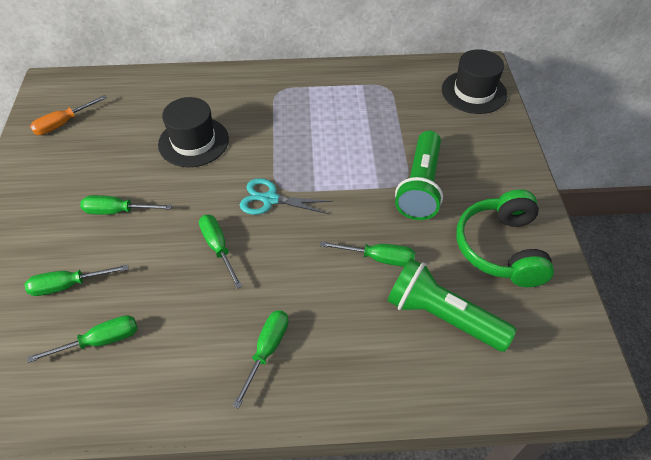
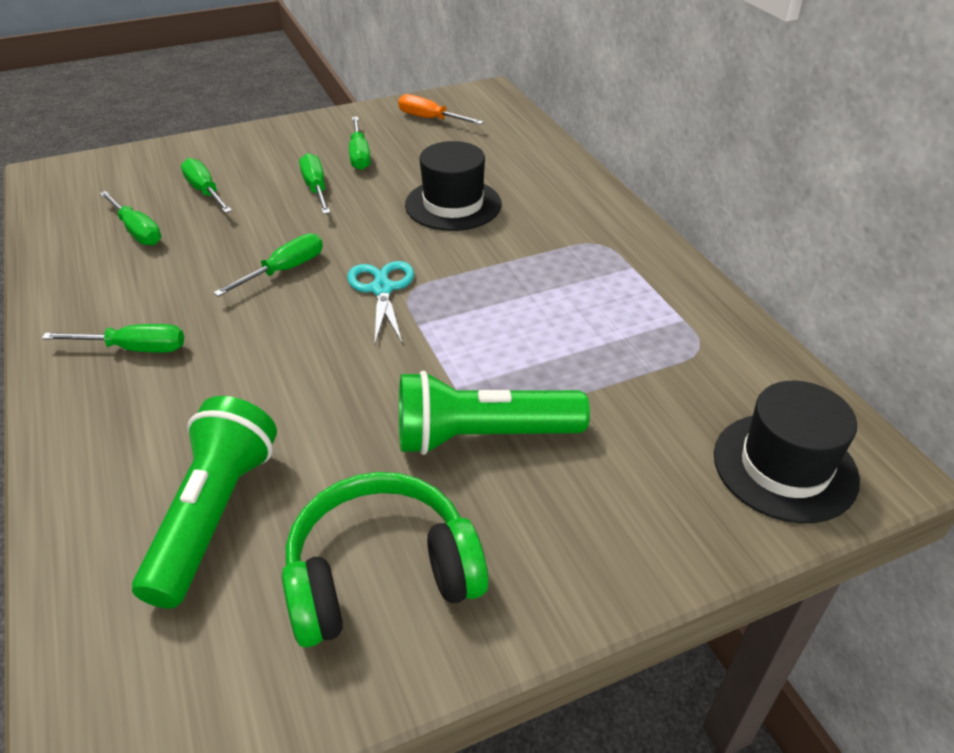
camera: 70 degrees right, 10 degrees down
(378, 258) = (310, 418): green screwdriver -> green screwdriver (359, 155)

